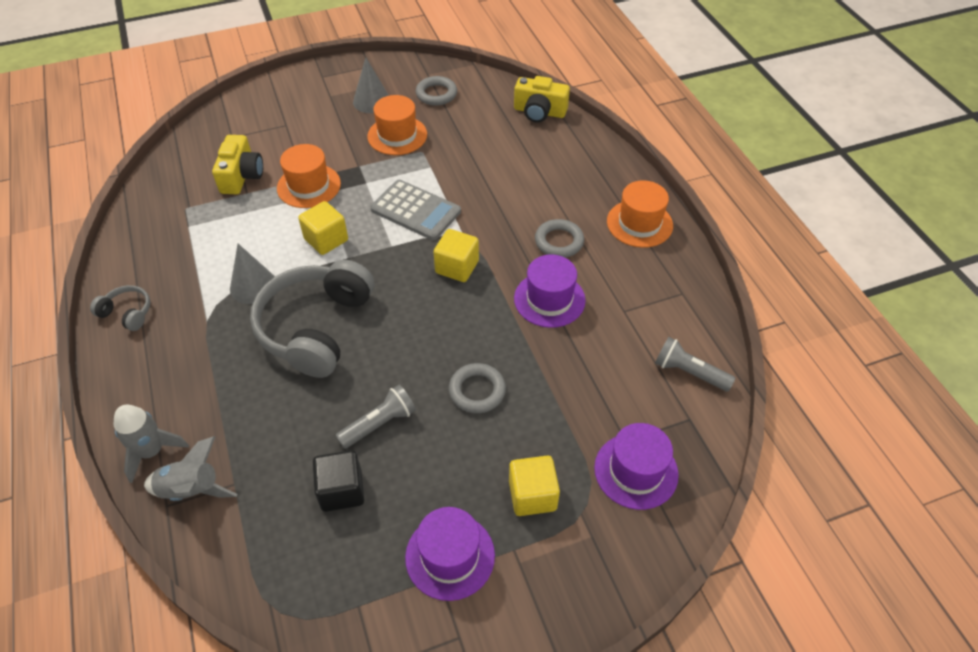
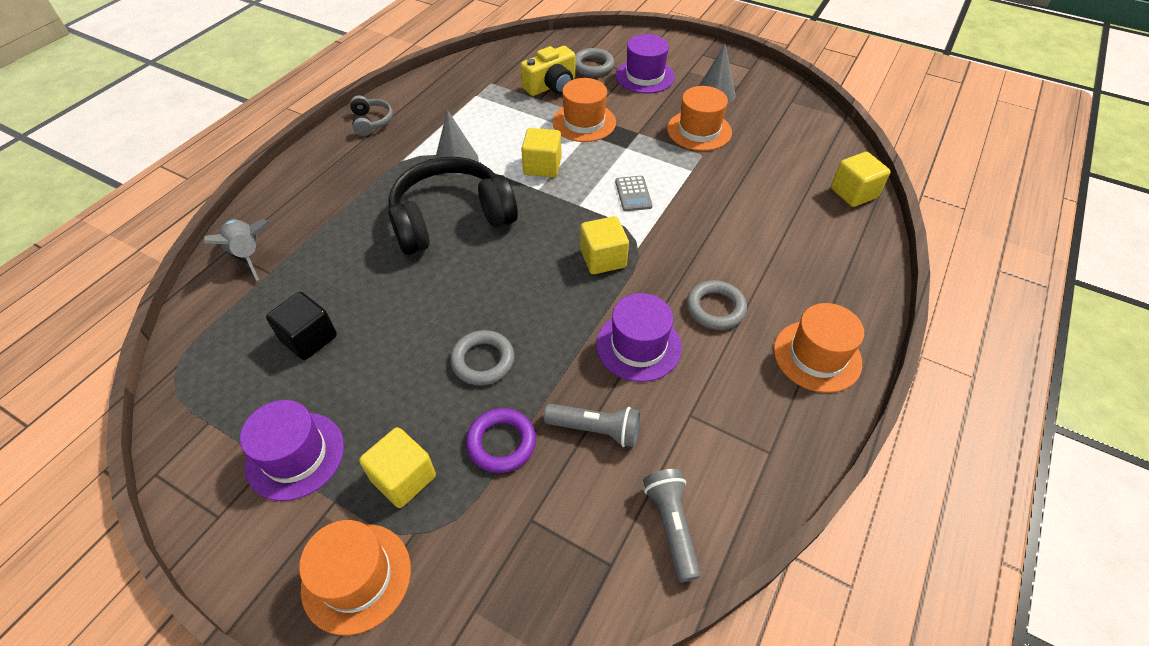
camera: 50 degrees right, 0 degrees up
(152, 451) = (265, 213): grey rocket -> none
(316, 327) = (451, 219): grey headphones -> black headphones
(379, 424) = (392, 319): grey flashlight -> grey flashlight (595, 430)
(416, 211) = (633, 194): grey calculator -> grey calculator, size x0.54
(436, 94) = (776, 121): grey ring -> grey ring (593, 66)
(539, 112) = (853, 193): yellow camera -> yellow cube
(555, 421) = (501, 443): none -> purple ring
(586, 566) = (356, 577): none -> orange hat
(636, 471) = (501, 552): purple hat -> purple hat (645, 76)

